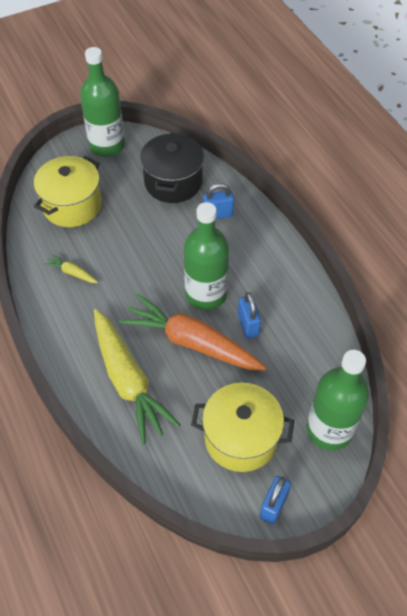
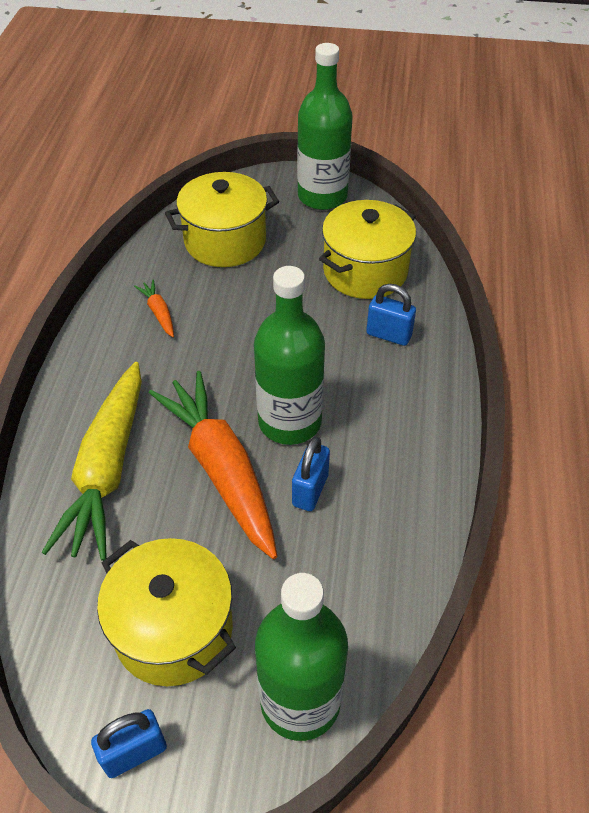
camera: 35 degrees right, 5 degrees down
(72, 273) = (158, 312): yellow carrot -> orange carrot
(173, 182) = (365, 271): black pot -> yellow pot

